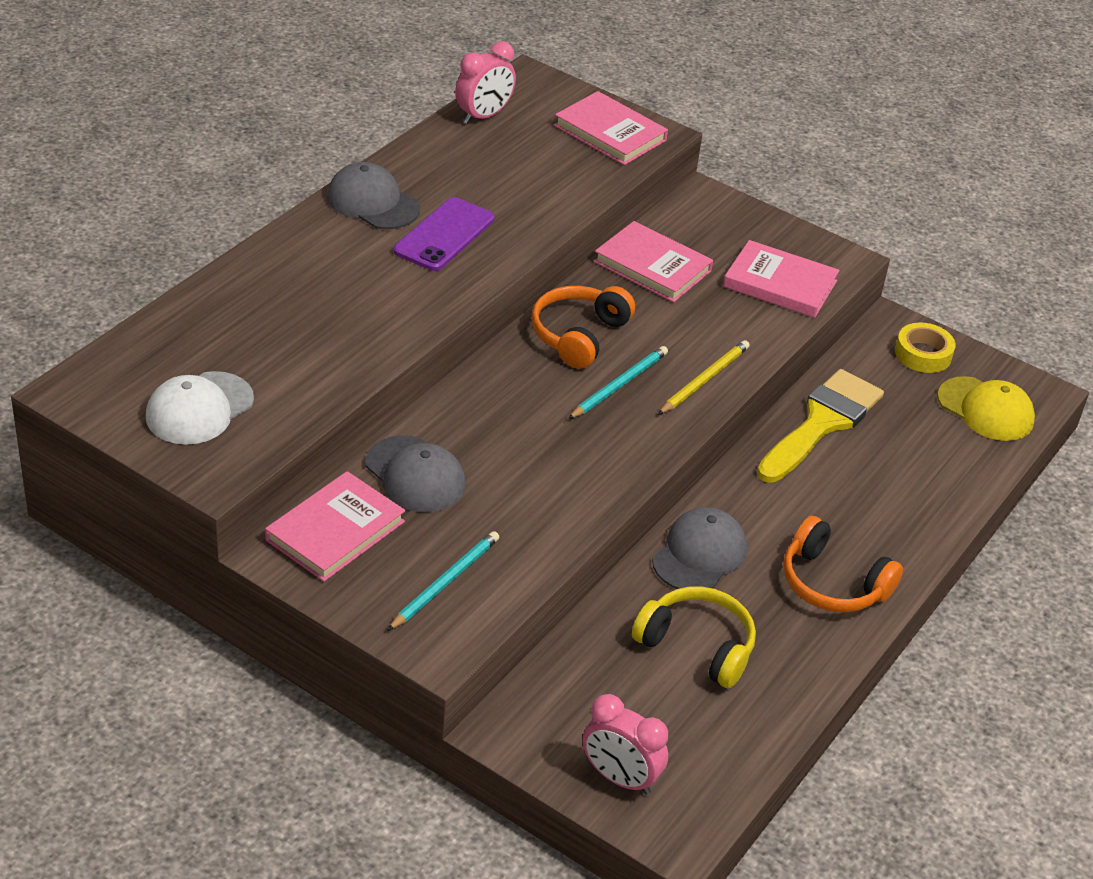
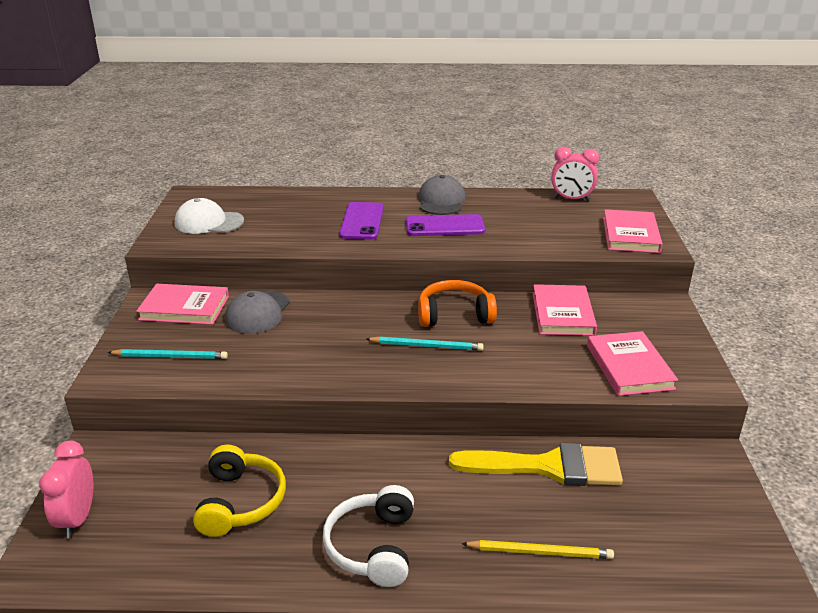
camera: 60 degrees right, 10 degrees down
(355, 286) = (362, 221): none -> purple phone
(699, 554) = (337, 465): grey cap -> none
(704, 380) = (478, 375): yellow pencil -> yellow pencil (540, 552)
(832, 584) = (372, 546): orange headphones -> white headphones
(923, 354) = (706, 488): yellow tape -> none
(985, 409) = (695, 555): yellow cap -> none

